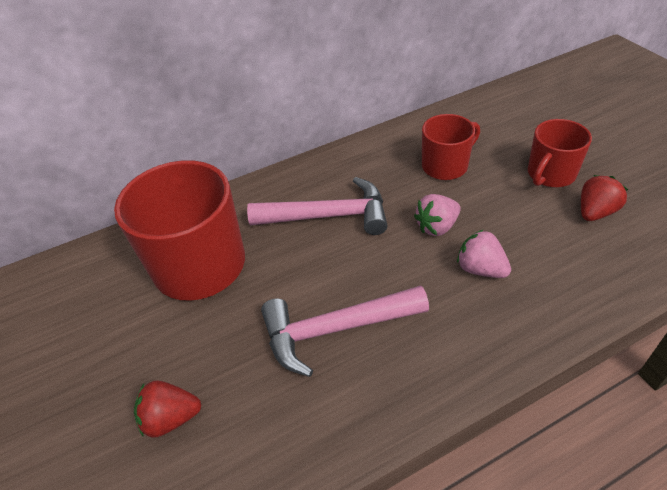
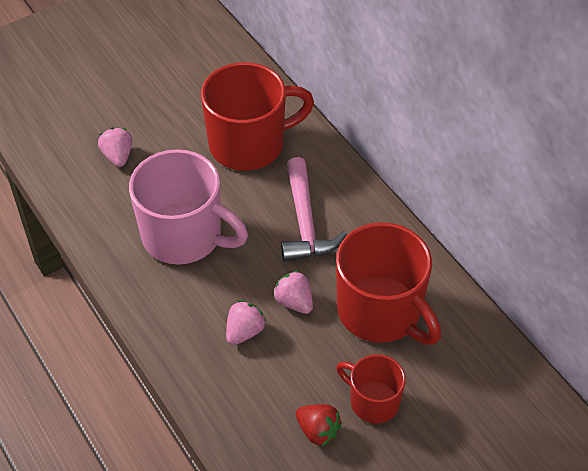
camera: 80 degrees right, 5 degrees up
(171, 418) = (118, 156): red strawberry -> pink strawberry
(335, 330) = (184, 236): pink hammer -> pink mug
(446, 166) = (381, 312): red mug -> red mug, size x1.80

